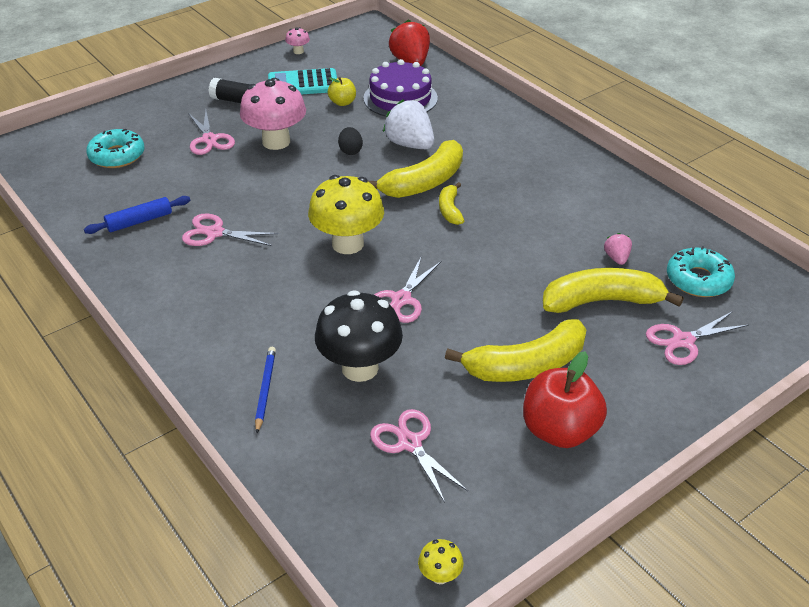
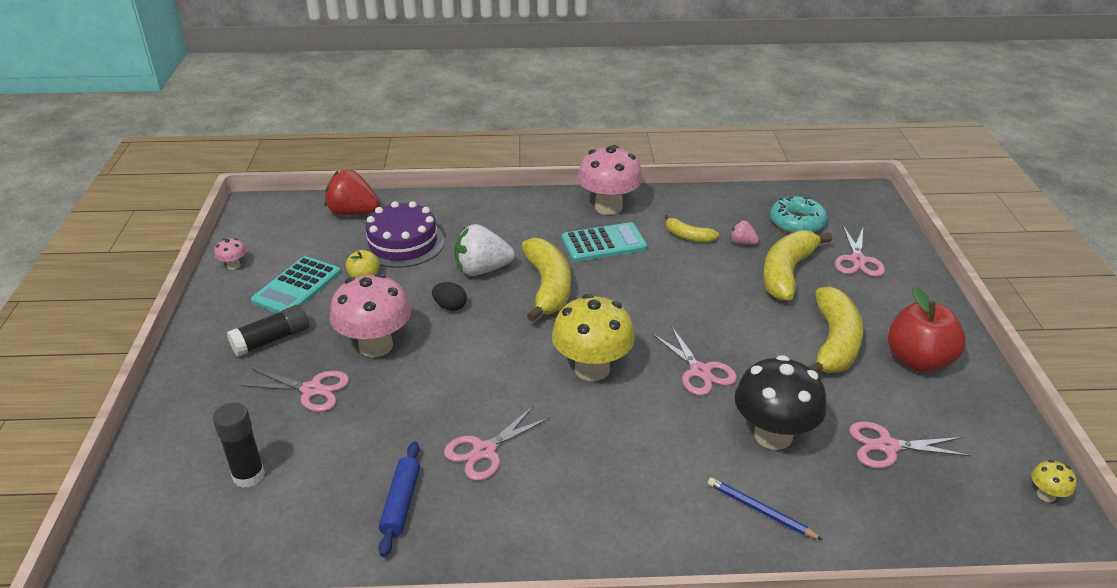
camera: 55 degrees left, 5 degrees down
(117, 156) = (249, 475): turquoise donut -> black glue stick
(450, 210) = (602, 291): yellow banana -> yellow banana (688, 236)
(516, 185) = (604, 243): none -> turquoise calculator
(573, 166) = (608, 207): none -> pink mushroom

